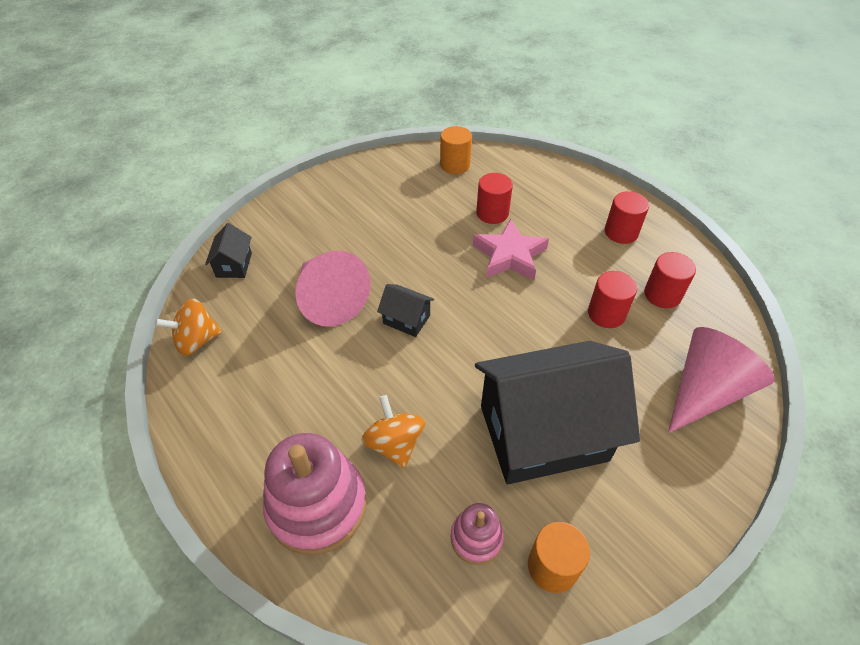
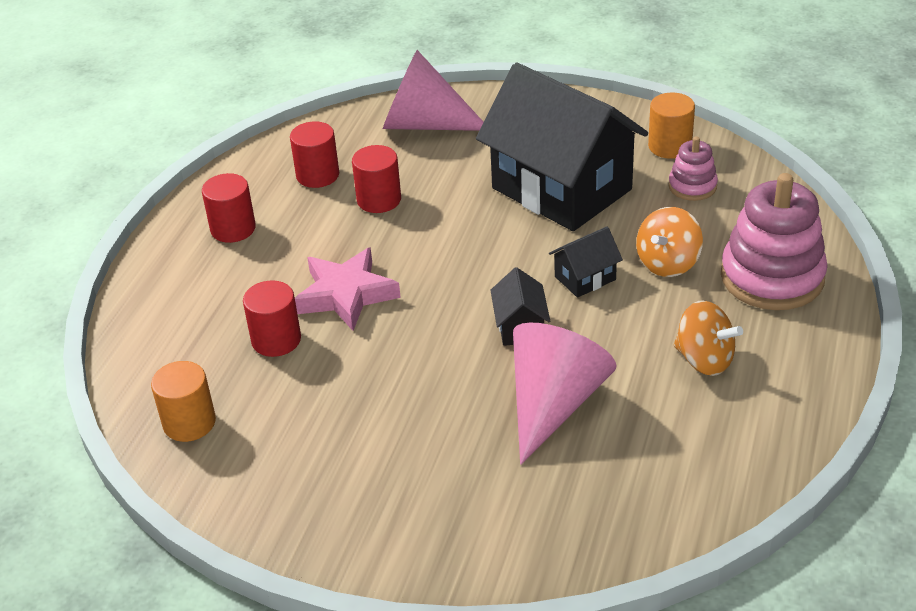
camera: 120 degrees left, 10 degrees down
(197, 341) = (726, 479): orange spinning top -> orange spinning top (704, 360)
(234, 265) = (589, 533): black house -> black house (585, 278)

